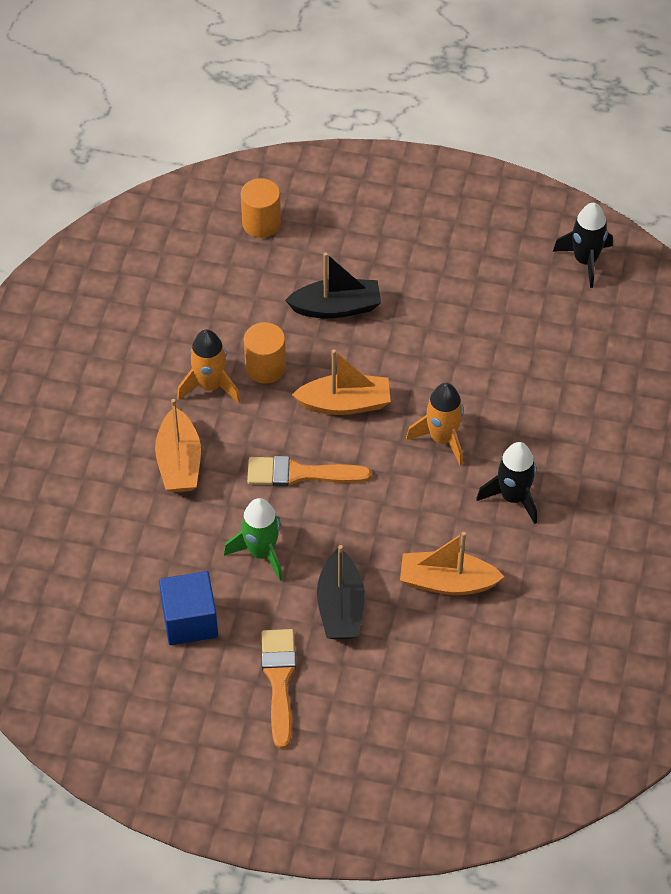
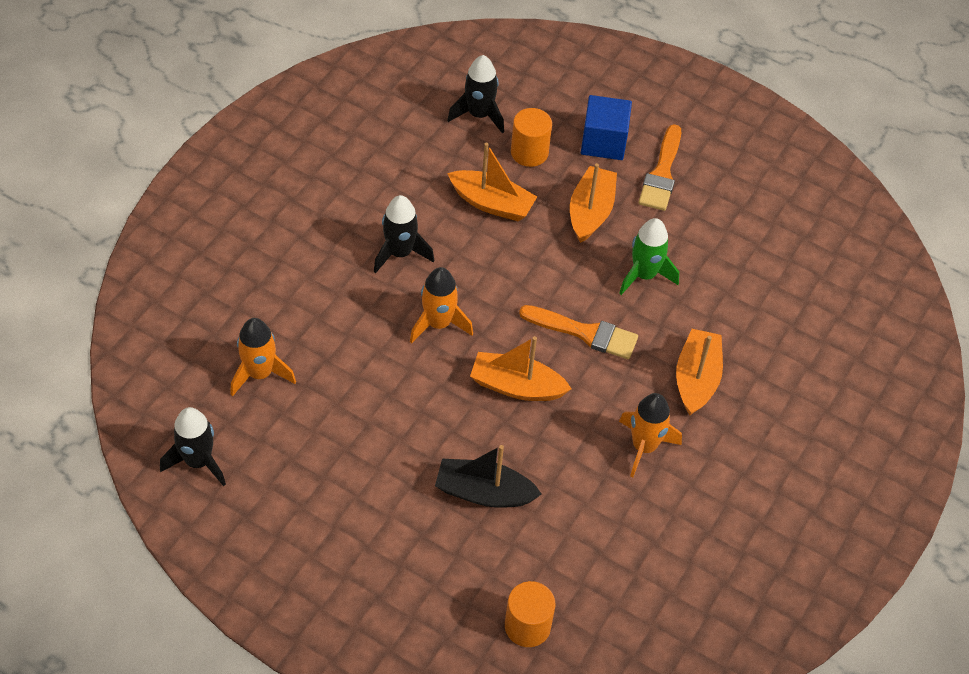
camera: 165 degrees left, 0 degrees up
(190, 620) = (723, 239): blue cube -> blue cube (603, 142)
(265, 367) = (582, 449): orange cylinder -> orange cylinder (529, 152)
(340, 607) = (590, 212): black boat -> orange boat
(509, 688) = (479, 115): none -> black rocket
(578, 344) = (260, 373): none -> orange rocket

